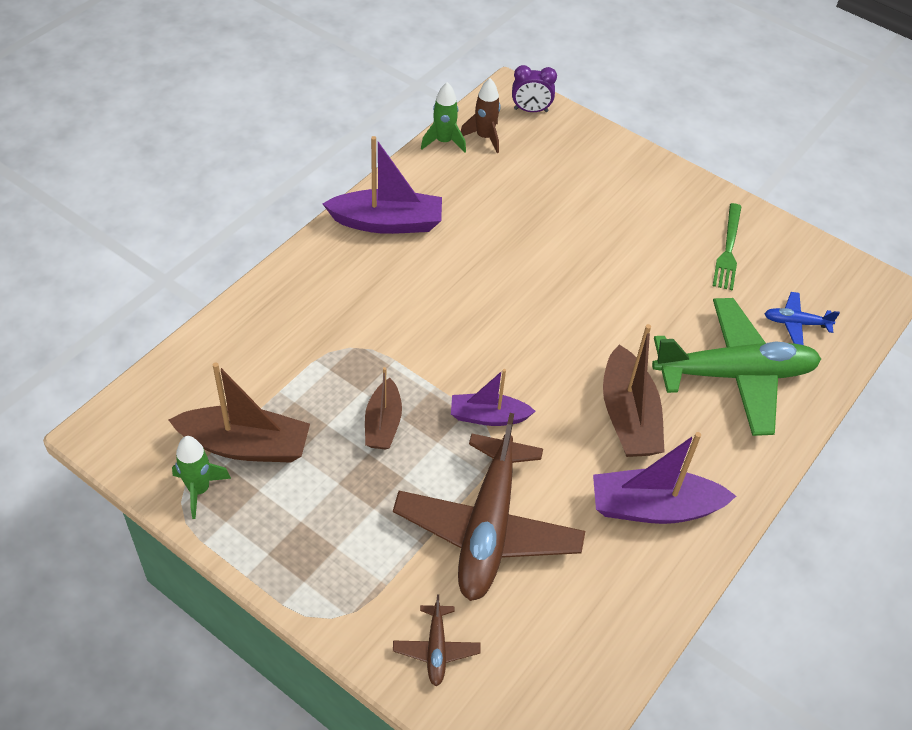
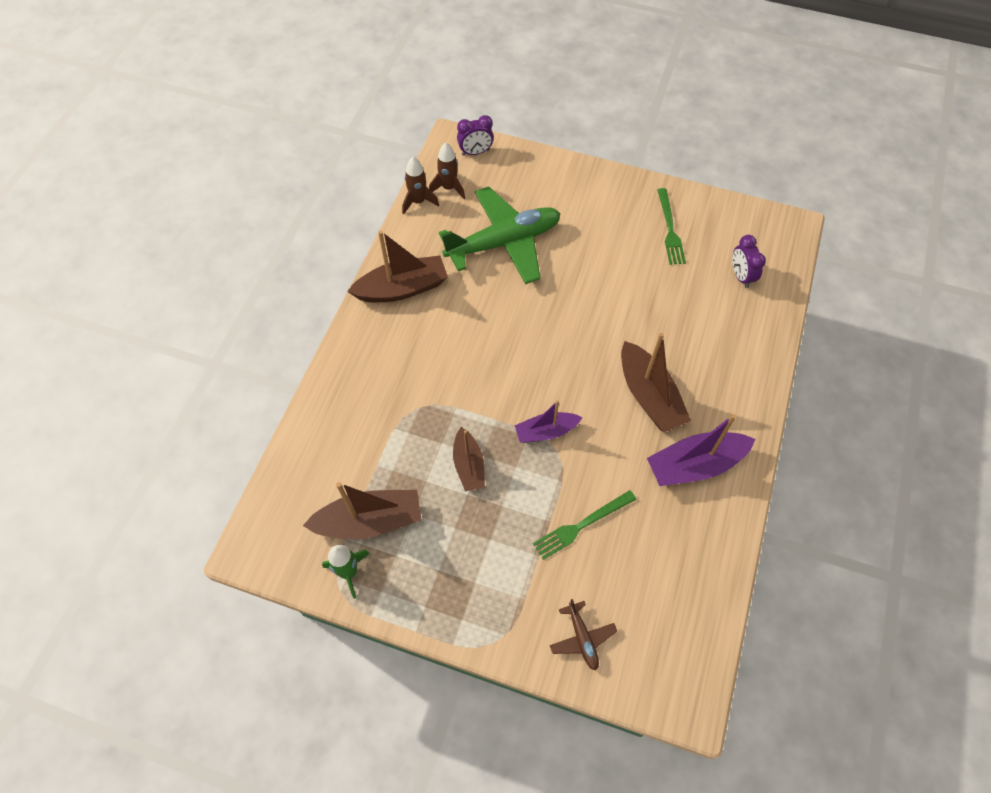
camera: 15 degrees left, 10 degrees up
(387, 222) = (402, 288): purple boat -> brown boat
(444, 142) = (418, 202): green rocket -> brown rocket
(487, 528) = (581, 525): brown plane -> green fork
(734, 375) = (712, 334): green plane -> green plane (504, 243)
(796, 323) = (741, 276): blue plane -> purple clock

